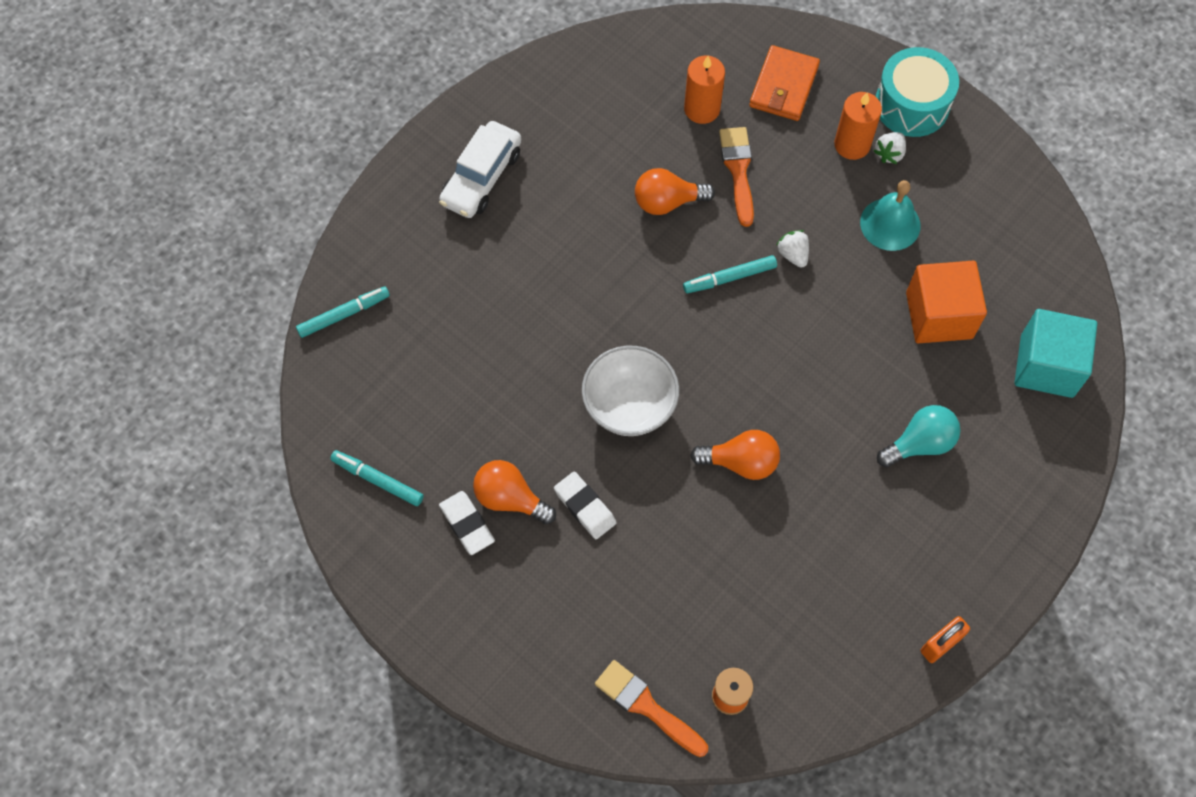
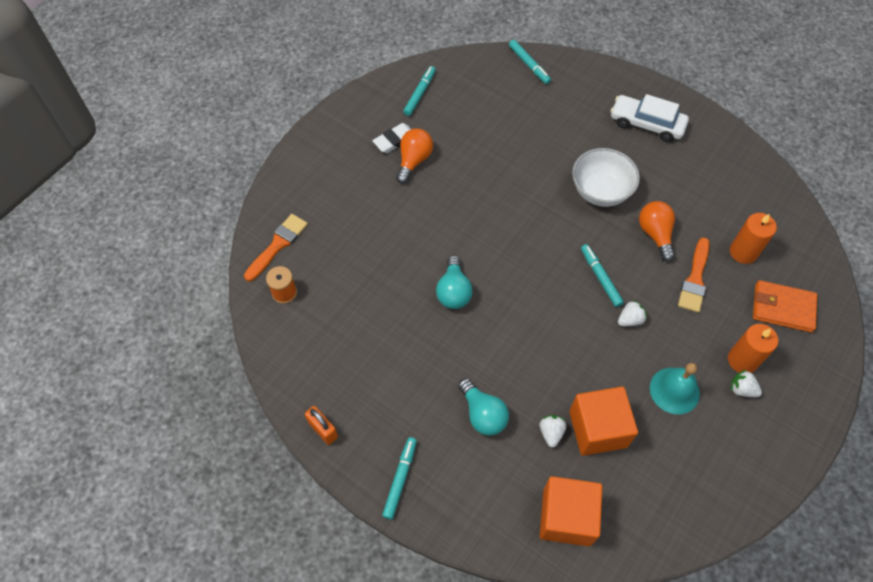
camera: 85 degrees right, 5 degrees down
(585, 507) = (411, 201): white eraser -> none
(629, 406) = (488, 221): white bowl -> white bowl (600, 191)
(738, 170) = (695, 279): orange brush -> orange brush turned 120 degrees clockwise
(741, 462) = (453, 291): orange light bulb -> turquoise light bulb
(911, 105) = (796, 407): turquoise drum -> none
(944, 368) = (551, 433): none -> white strawberry
(1005, 550) = (400, 479): none -> turquoise marker
(1046, 366) = (566, 517): turquoise cube -> orange cube

